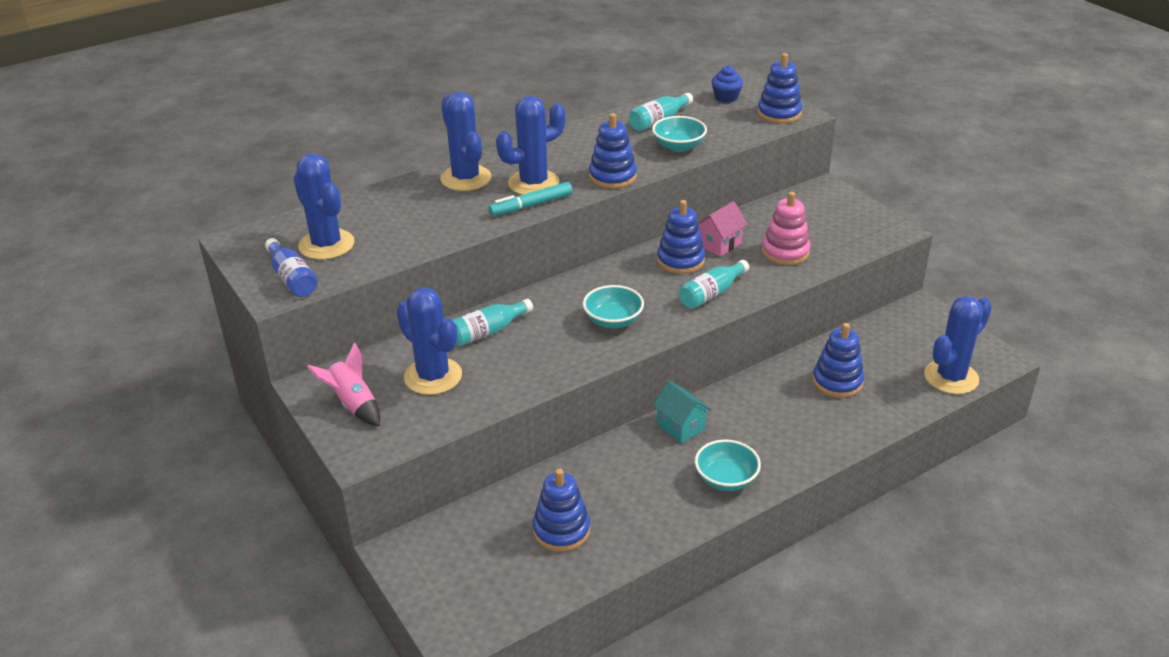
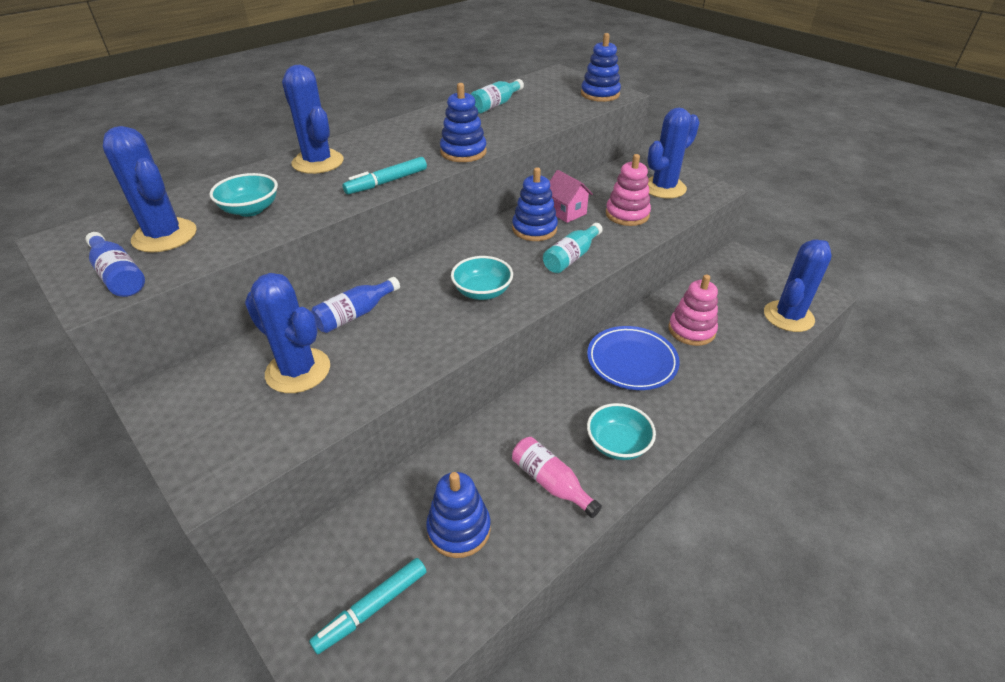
camera: 10 degrees left, 5 degrees up
(353, 404) = (205, 414): pink rocket -> none
(479, 578) = (372, 608): none -> turquoise marker
(488, 331) = (355, 314): turquoise bottle -> blue bottle
(533, 183) = (386, 162): blue cactus -> blue cactus (664, 188)
(653, 504) = (551, 483): none -> pink bottle
(678, 146) = (519, 124): turquoise bowl -> turquoise bowl (250, 210)
(680, 427) = (559, 391): turquoise house -> none
(719, 244) = (566, 212): pink house -> pink house turned 75 degrees counterclockwise
(726, 97) = (550, 85): blue cupcake -> none
(763, 406) = (631, 361): none -> blue plate
(837, 382) = (691, 330): blue stacking toy -> pink stacking toy

